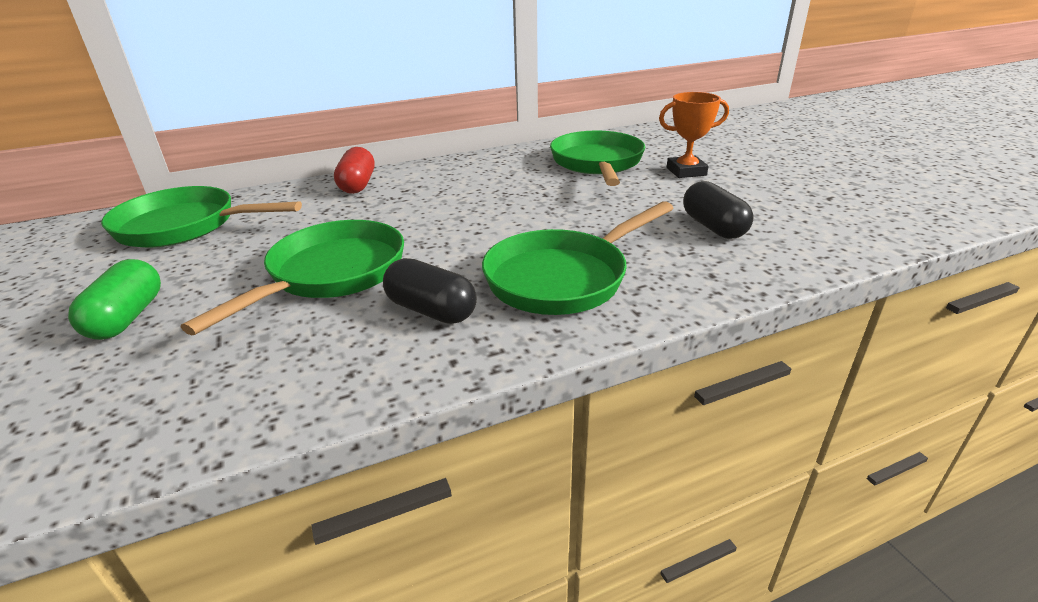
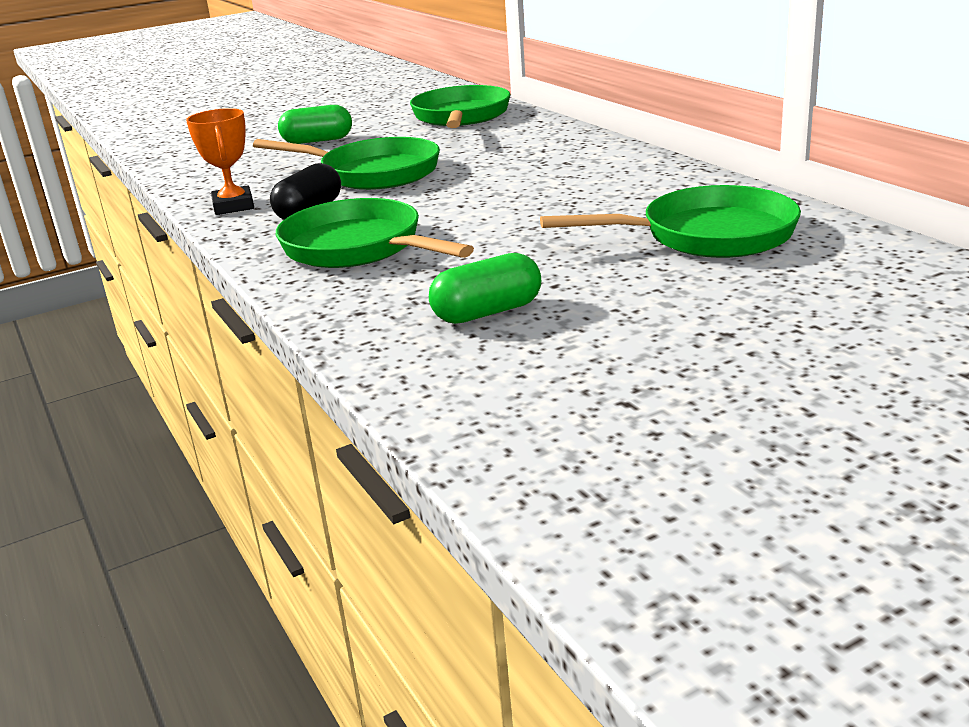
camera: 85 degrees right, 5 degrees down
(357, 185) = (573, 143): red capsule -> none
(686, 171) = (702, 293): orange trophy -> orange trophy (233, 206)
(713, 227) = (487, 312): black capsule -> green capsule

